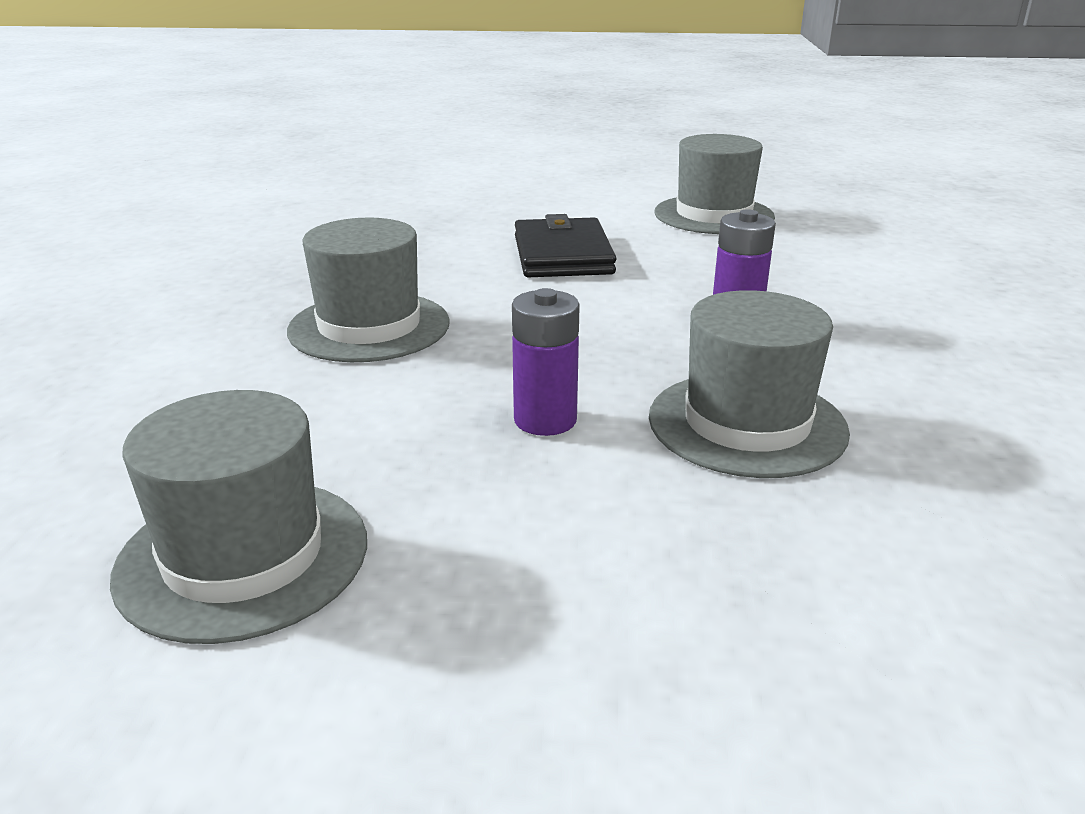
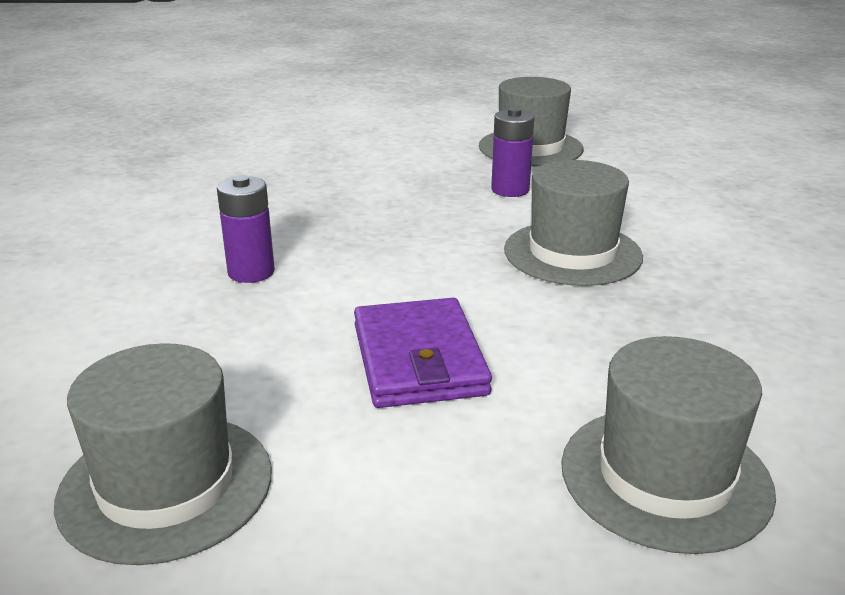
camera: 175 degrees right, 0 degrees up
(545, 420) = (411, 197): purple battery -> purple battery (510, 190)
(562, 255) = (419, 359): black wallet -> purple wallet
(747, 424) = (287, 199): grey hat -> grey hat (665, 476)

